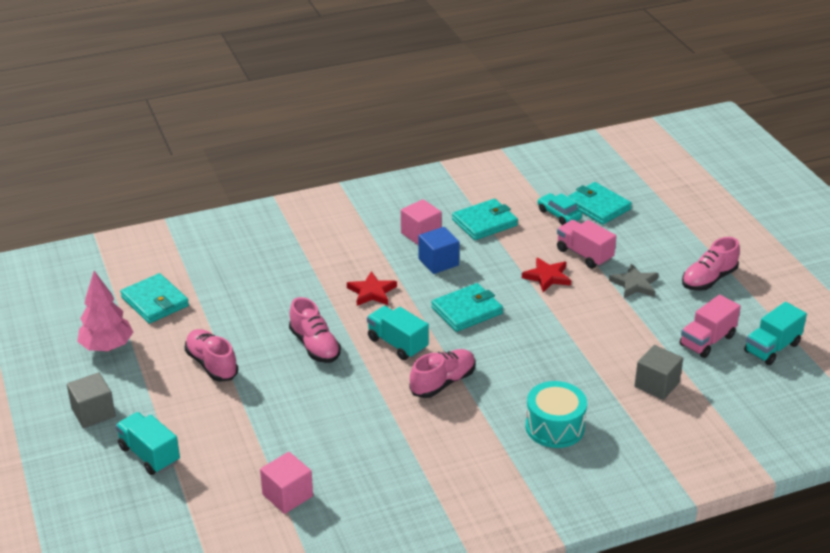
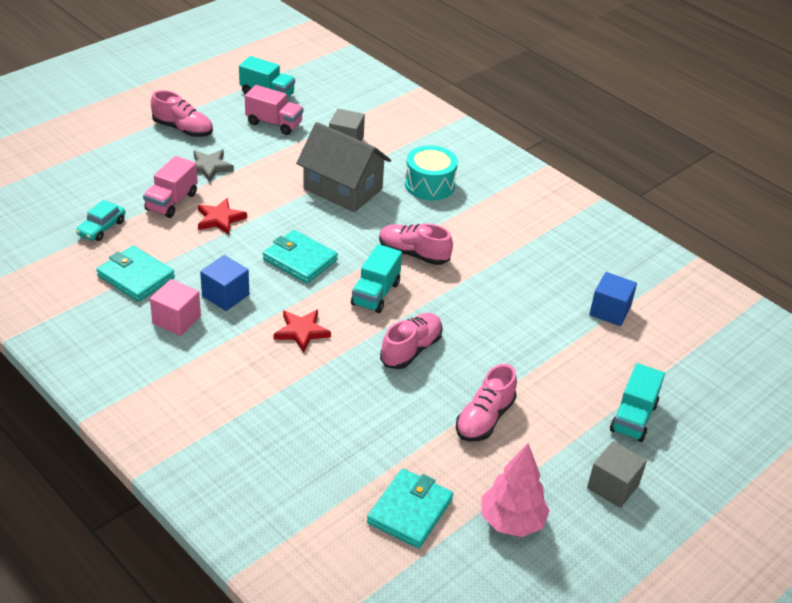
camera: 115 degrees left, 5 degrees up
(287, 495) = (610, 311): pink cube -> blue cube
(569, 362) = (343, 189): none -> grey house
(598, 206) = (77, 204): turquoise wallet -> none

